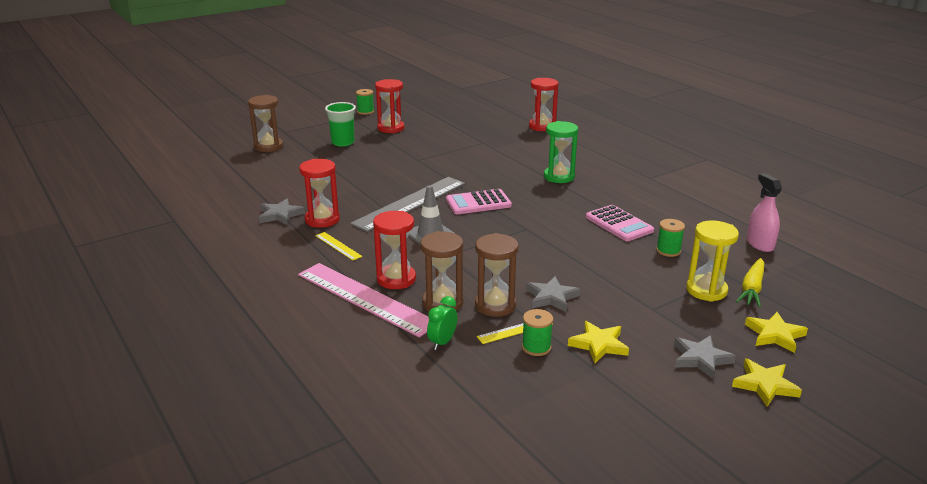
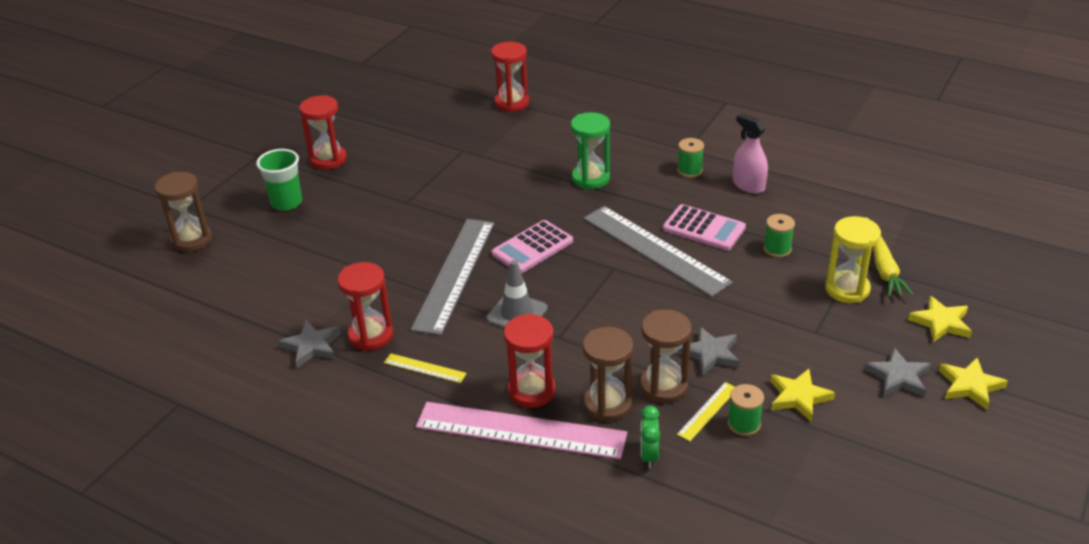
camera: 25 degrees left, 10 degrees up
(365, 111) = (269, 140): green spool -> green spool (689, 170)
(568, 226) = (655, 250): none -> grey ruler
(760, 244) = (855, 210): pink spray bottle -> pink spray bottle (748, 185)

